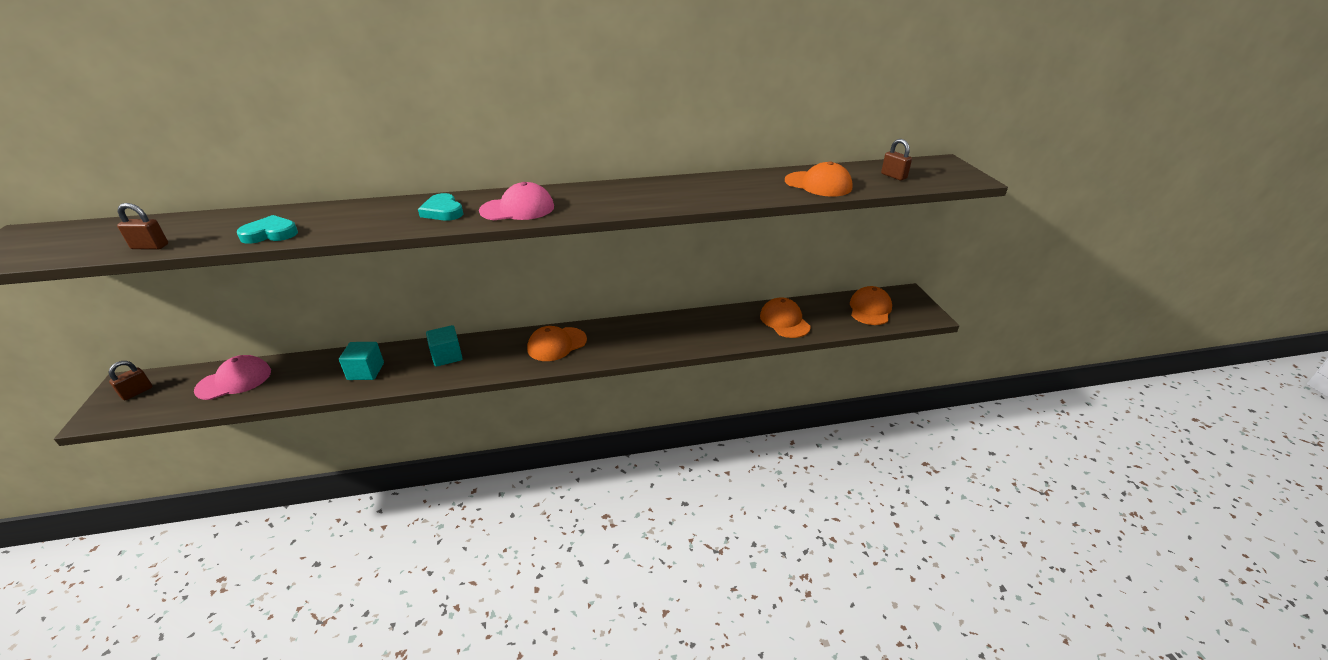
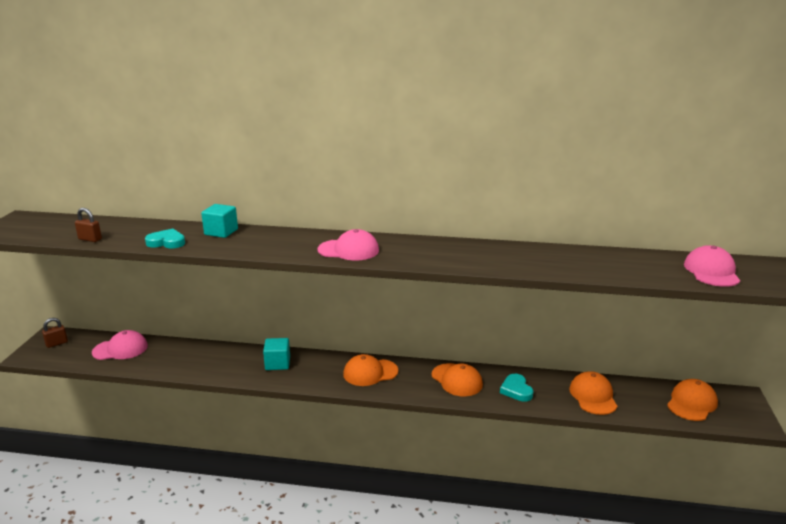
camera: 20 degrees right, 10 degrees down
(366, 371) = (213, 362): turquoise cube -> turquoise cube (221, 232)
(443, 211) = (291, 243): turquoise heart -> turquoise heart (516, 390)
(818, 184) = (627, 268): orange cap -> orange cap (457, 380)
(893, 176) = (711, 271): brown padlock -> pink cap

